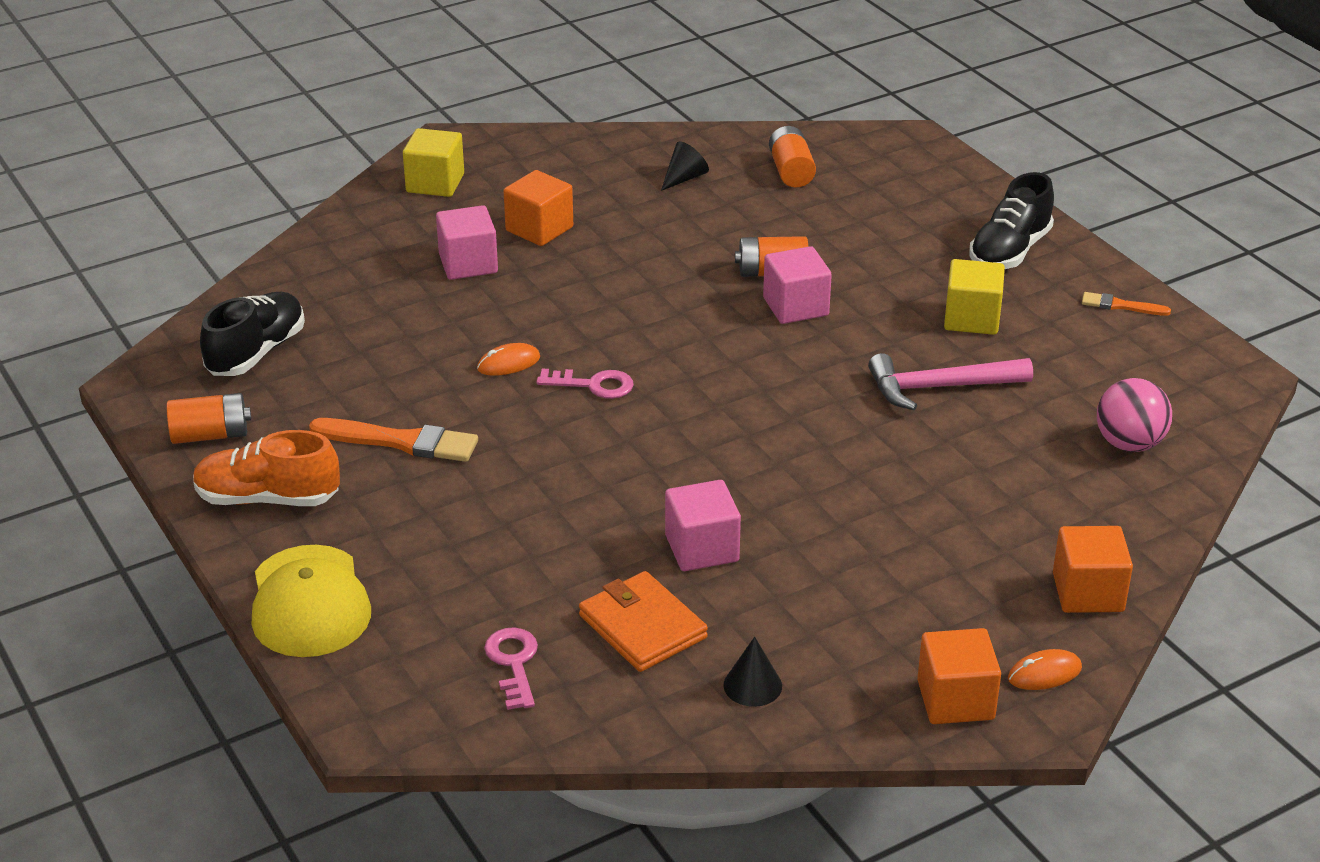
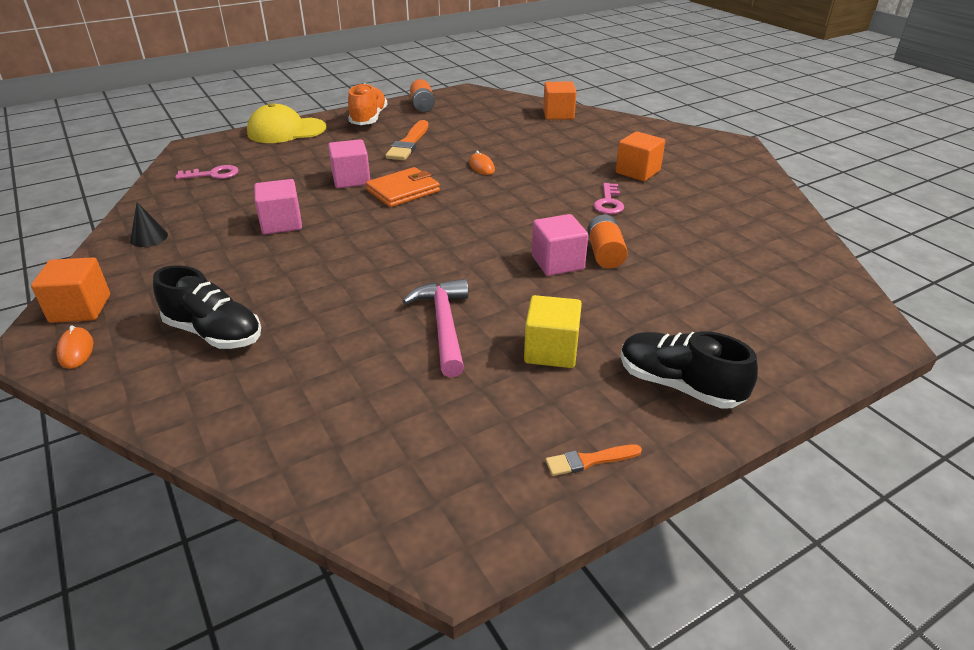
camera: 90 degrees right, 0 degrees up
(256, 353) = (492, 110): black shoe -> black shoe (214, 333)
(435, 183) = (681, 141): yellow cube -> none
(468, 264) = (589, 153): pink cube -> pink cube (351, 179)
(593, 385) = (457, 190): pink key -> pink key (608, 202)
(642, 627) = (220, 206): orange wallet -> orange wallet (403, 191)
(684, 178) = (732, 220): black cone -> none
(791, 171) = (770, 266): orange battery -> none
(1088, 592) = (149, 382): orange cube -> orange cube (558, 114)
(1121, 306) = (589, 460): orange brush -> orange brush turned 120 degrees counterclockwise
(1129, 444) = (340, 434): pink ball -> none

